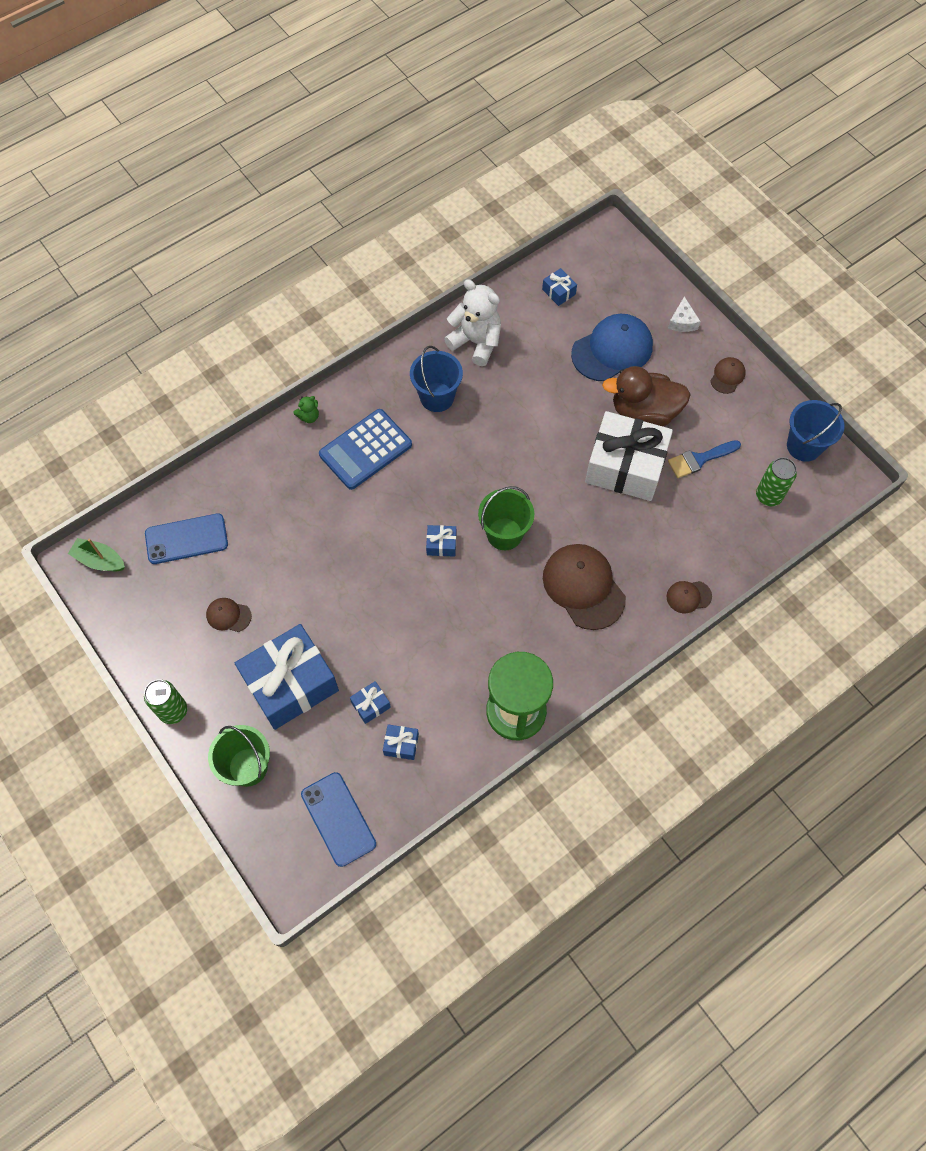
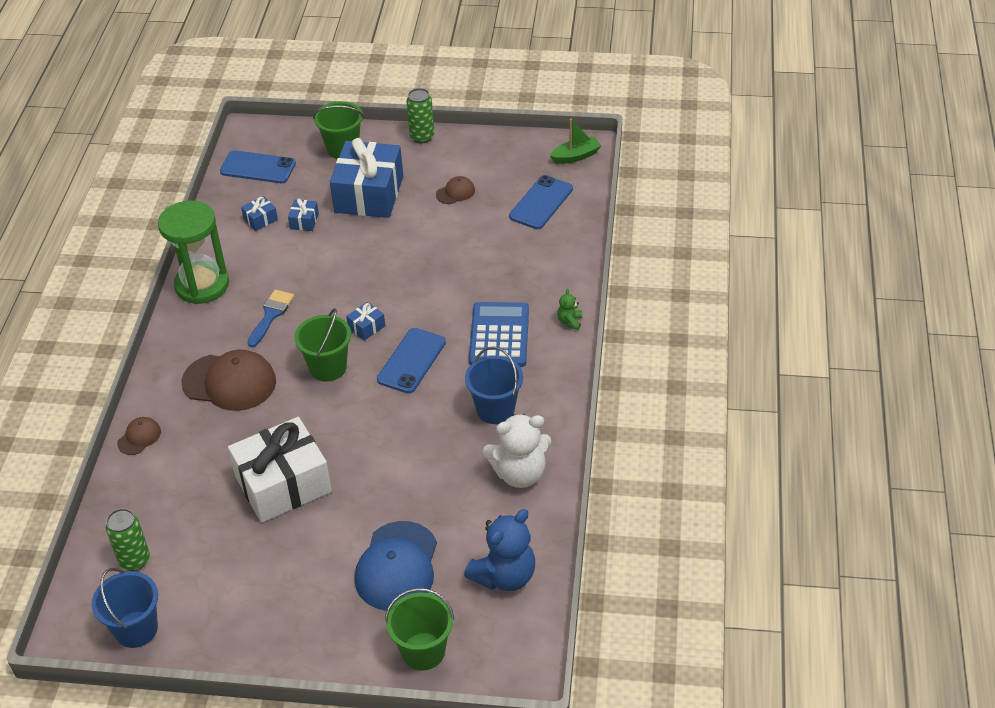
camera: 135 degrees right, 20 degrees down
(444, 485) = (411, 361): none -> blue phone
(558, 292) = (504, 576): blue gift -> blue teddy bear
(644, 412) = (312, 538): brown duck -> none
(649, 291) = (423, 651): none -> green bucket
(682, 321) = (360, 649): white cheese -> none
(699, 459) = (224, 540): blue brush -> blue brush (271, 315)
(727, 376) = (266, 633): brown cap -> none

